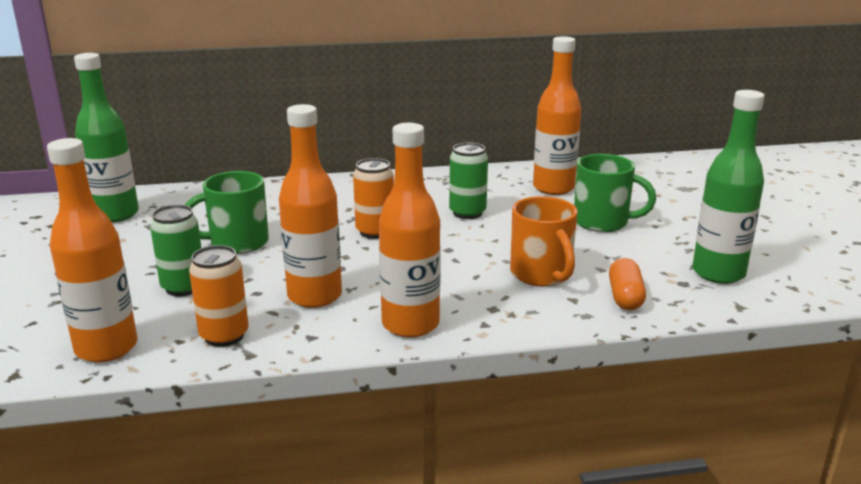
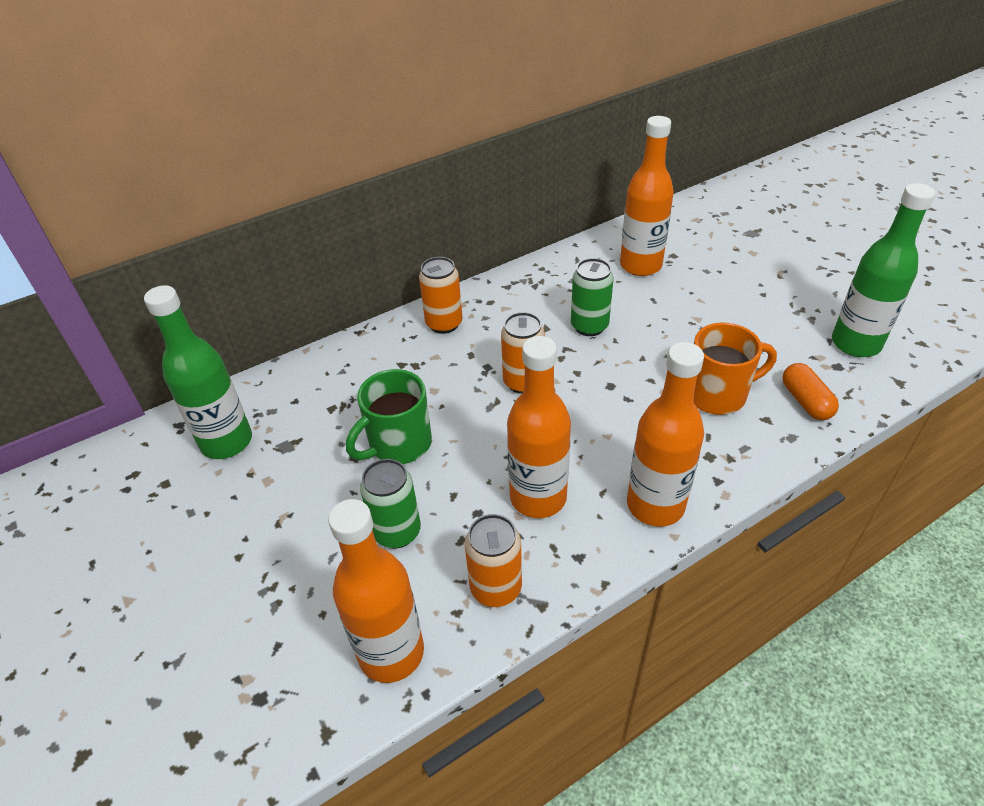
camera: 20 degrees left, 20 degrees up
(346, 188) = (444, 324): none -> orange can
(542, 275) = (717, 394): orange mug -> orange mug turned 60 degrees counterclockwise
(603, 222) = (717, 303): green mug -> none

